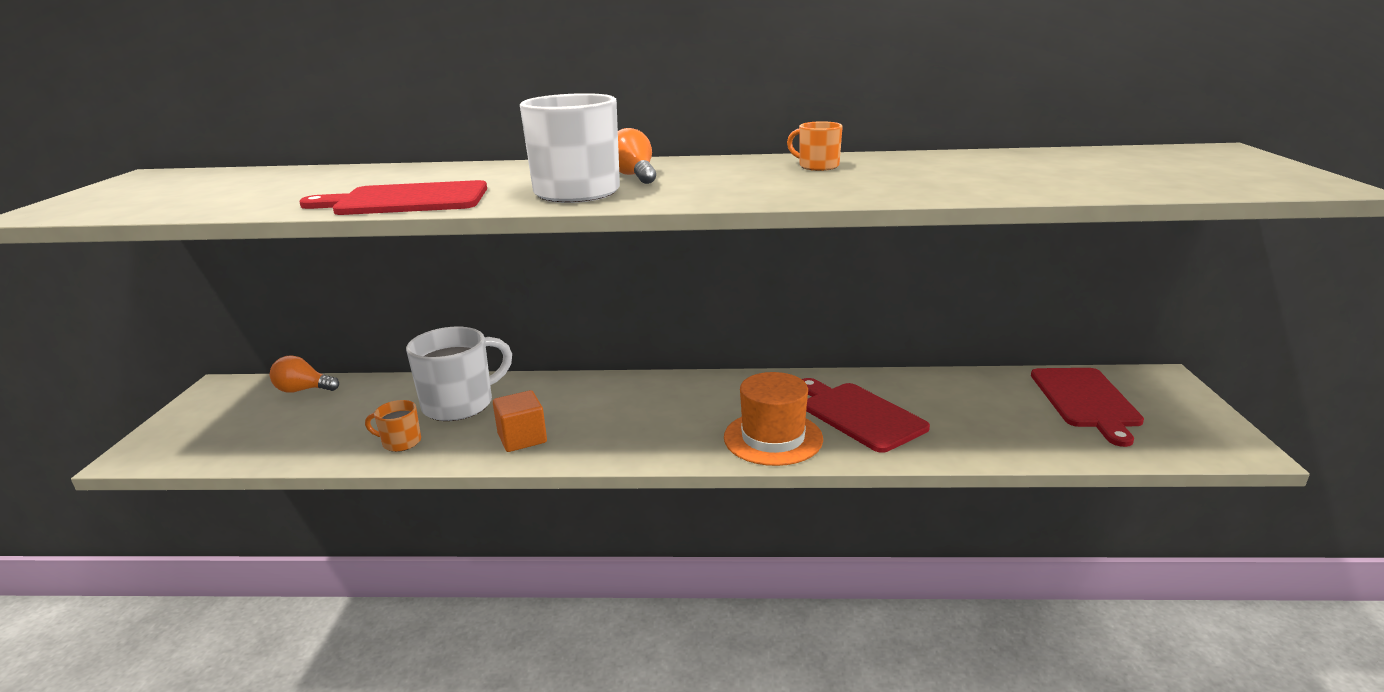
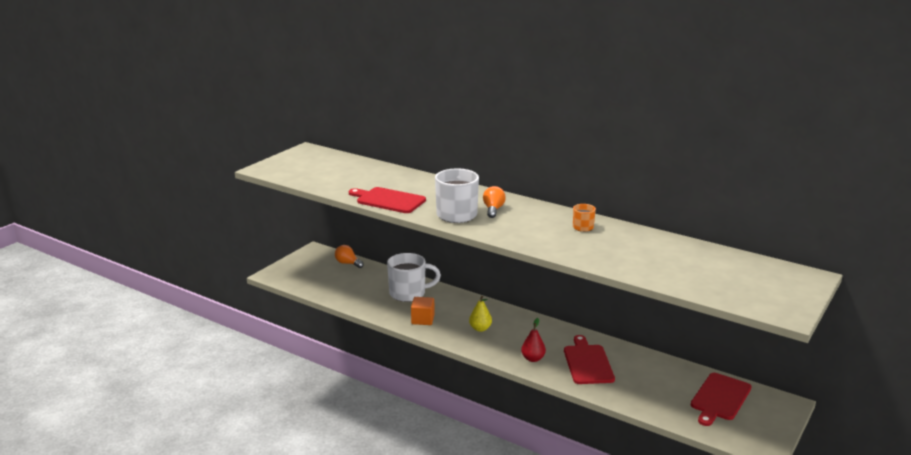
camera: 30 degrees right, 0 degrees up
(400, 442) = (372, 304): orange mug -> none
(638, 420) = (480, 328): none -> yellow pear
(773, 438) = (533, 359): orange hat -> red pear

